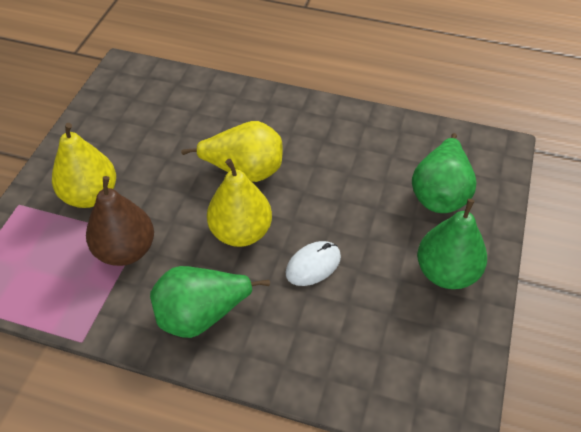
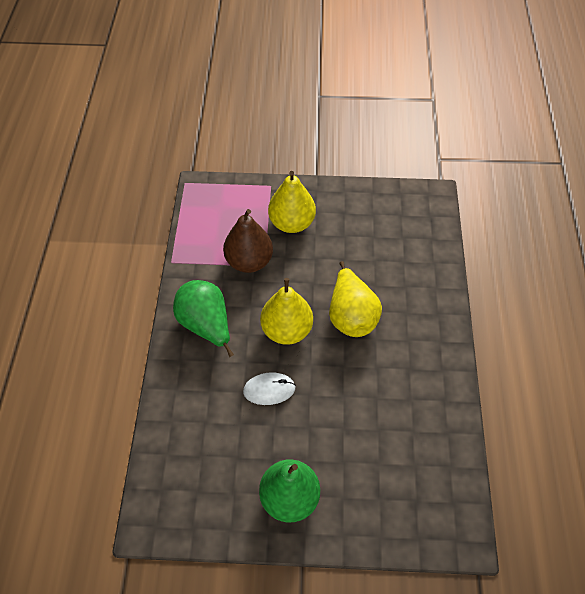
camera: 75 degrees right, 5 degrees up
(313, 265) = (269, 390): white mouse -> white mouse turned 45 degrees counterclockwise
(440, 194) = (379, 481): green pear -> none

